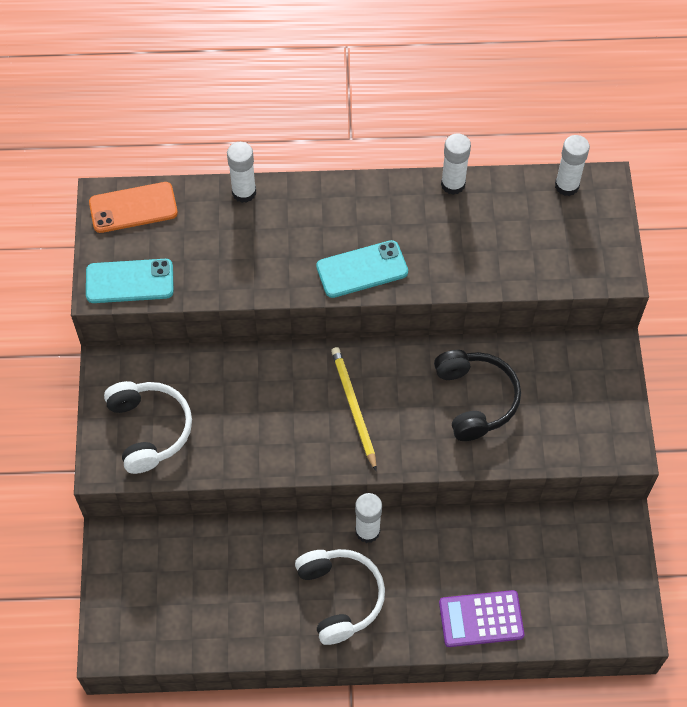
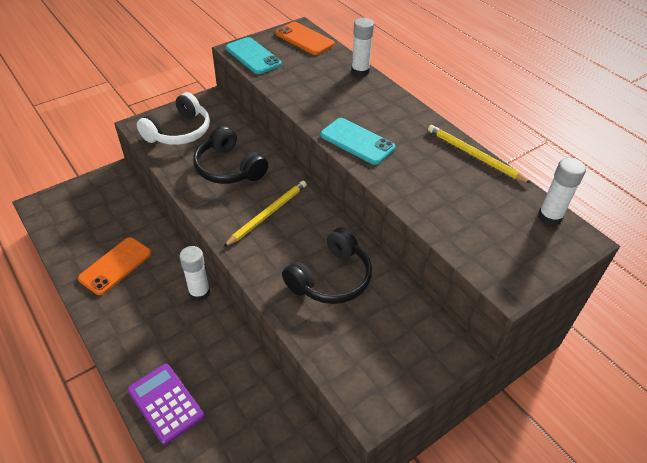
camera: 55 degrees right, 15 degrees down
(254, 409) = (228, 168): none -> black headphones
(273, 598) = (115, 266): none -> orange phone
(340, 597) = (136, 302): white headphones -> none
(453, 184) = (474, 155): white glue stick -> yellow pencil

